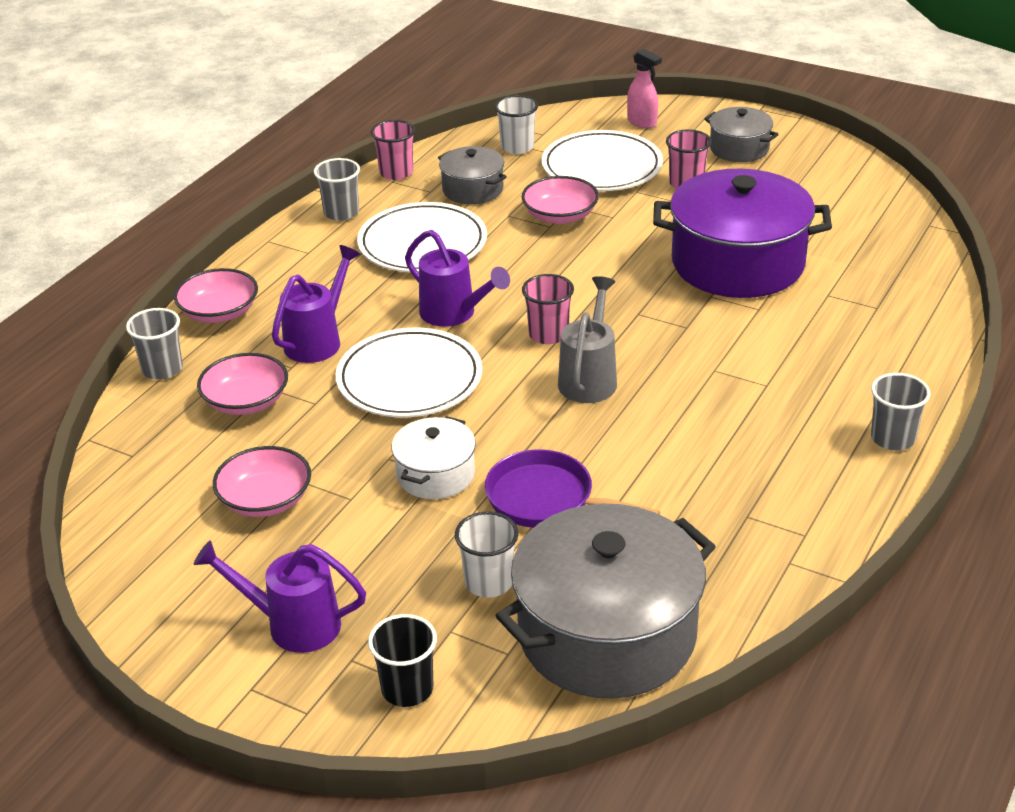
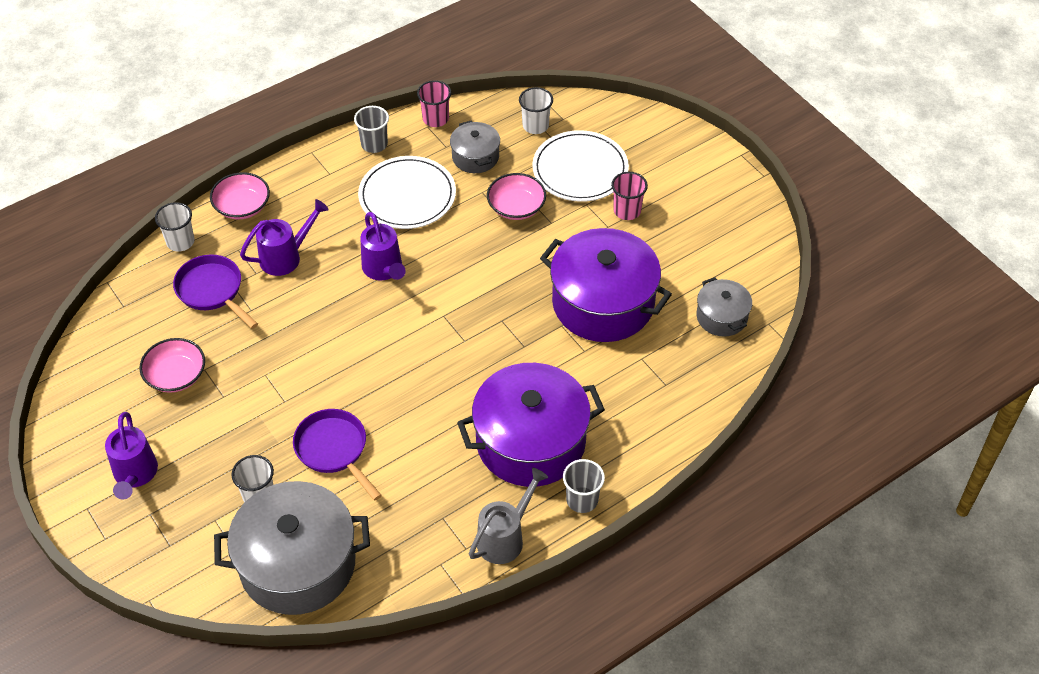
camera: 25 degrees right, 15 degrees up
(162, 369) = (180, 242): grey cup -> white cup
(246, 401) = (212, 291): pink bowl -> purple pan
(293, 624) = (135, 475): purple watering can -> purple watering can turned 135 degrees counterclockwise
(407, 689) = (166, 548): black cup -> none
(409, 379) = (319, 314): white plate -> none
(435, 474) = (283, 400): white pot -> none
(548, 334) = (431, 314): pink cup -> none
(589, 378) = (429, 363): grey watering can -> grey watering can (505, 538)
(642, 122) = (643, 135): pink spray bottle -> none
(739, 148) = (692, 190): grey pot -> grey pot (721, 317)
(780, 407) = (530, 442): none -> purple pot

